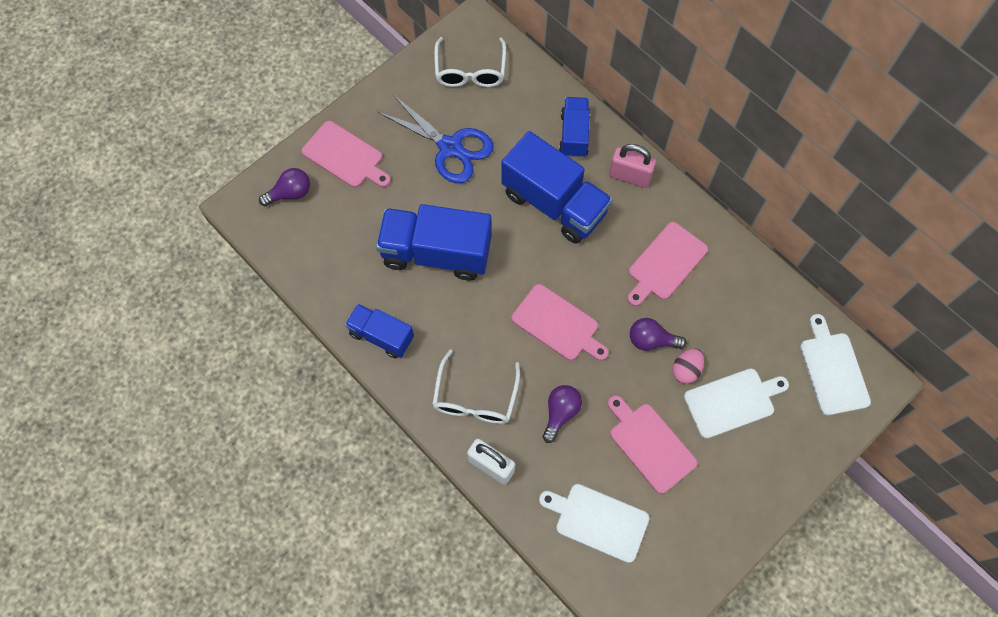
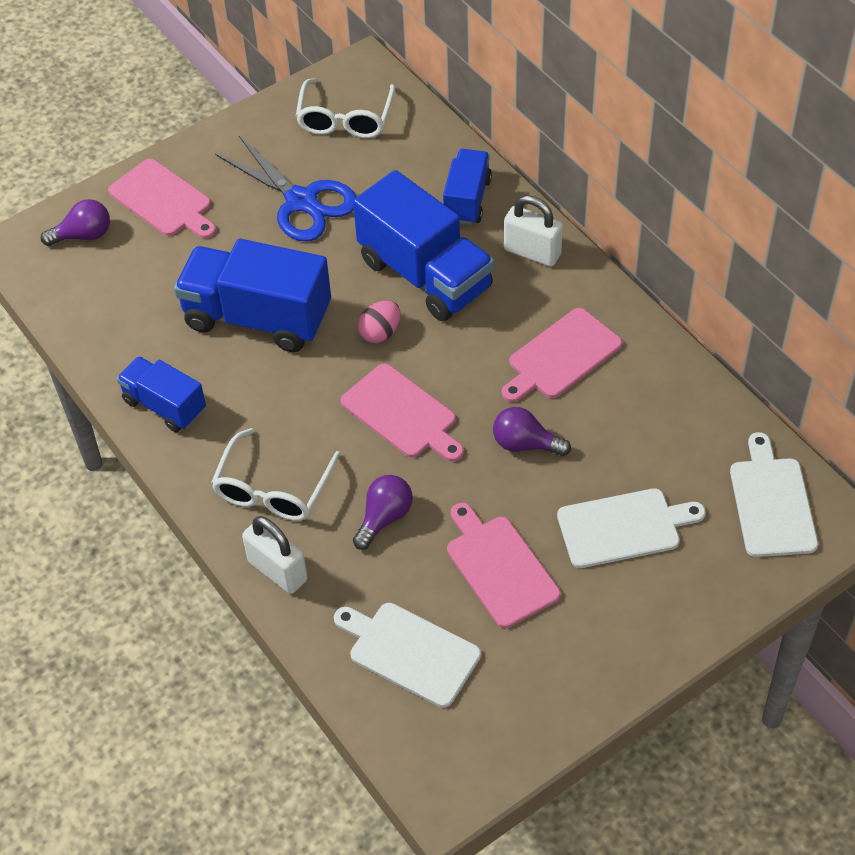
camera: 10 degrees right, 15 degrees down
(629, 176) = (532, 252): pink padlock -> white padlock
(686, 370) = (566, 483): pink egg -> pink egg (380, 333)

